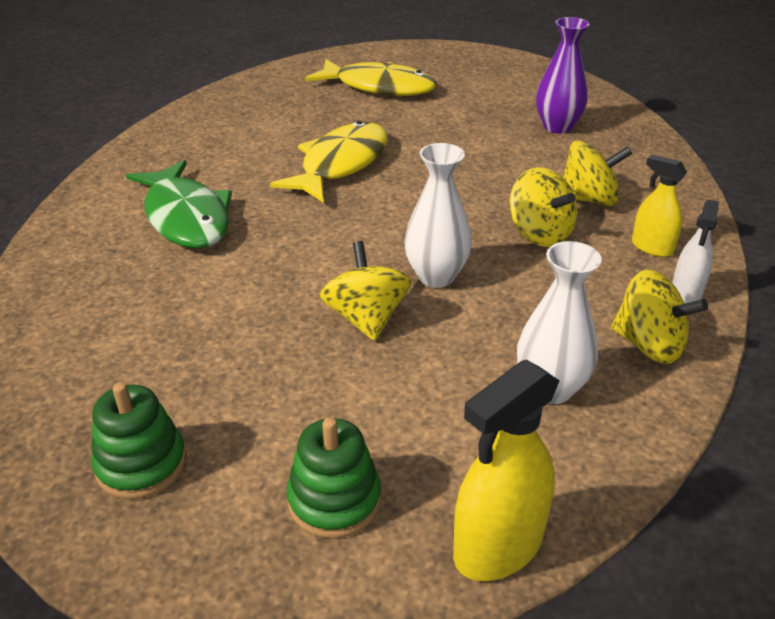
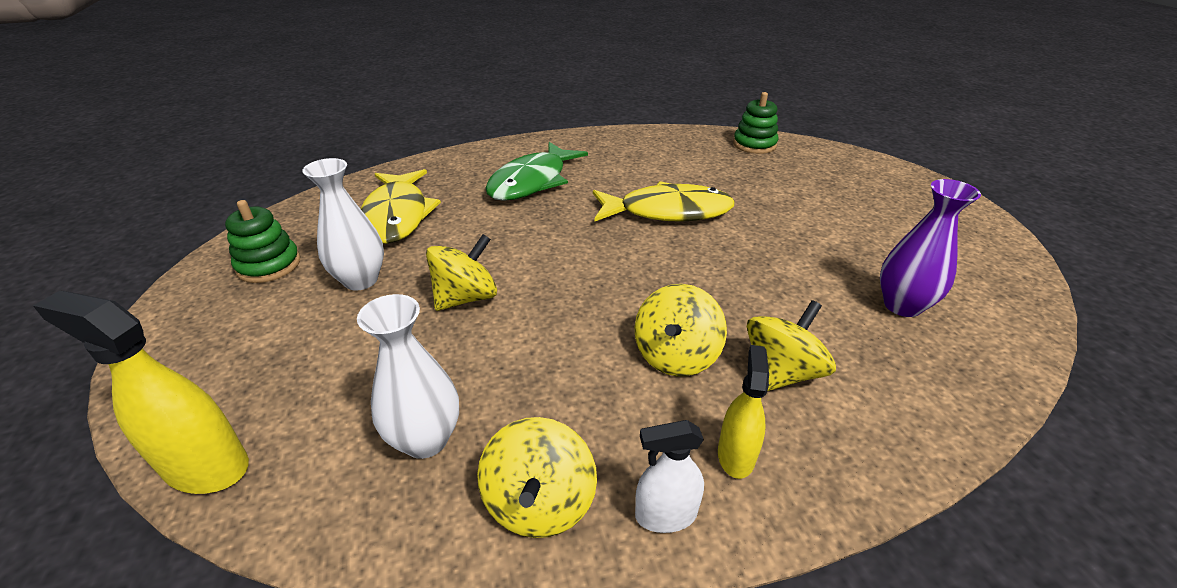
camera: 60 degrees right, 0 degrees up
(334, 500) = (248, 356): green stacking toy -> green stacking toy (754, 145)
(379, 87) = (814, 185): yellow fish -> yellow fish (397, 215)
(436, 276) = (550, 314): white vase -> white vase (361, 280)
(588, 199) = (781, 372): yellow spinning top -> yellow spinning top turned 105 degrees counterclockwise

